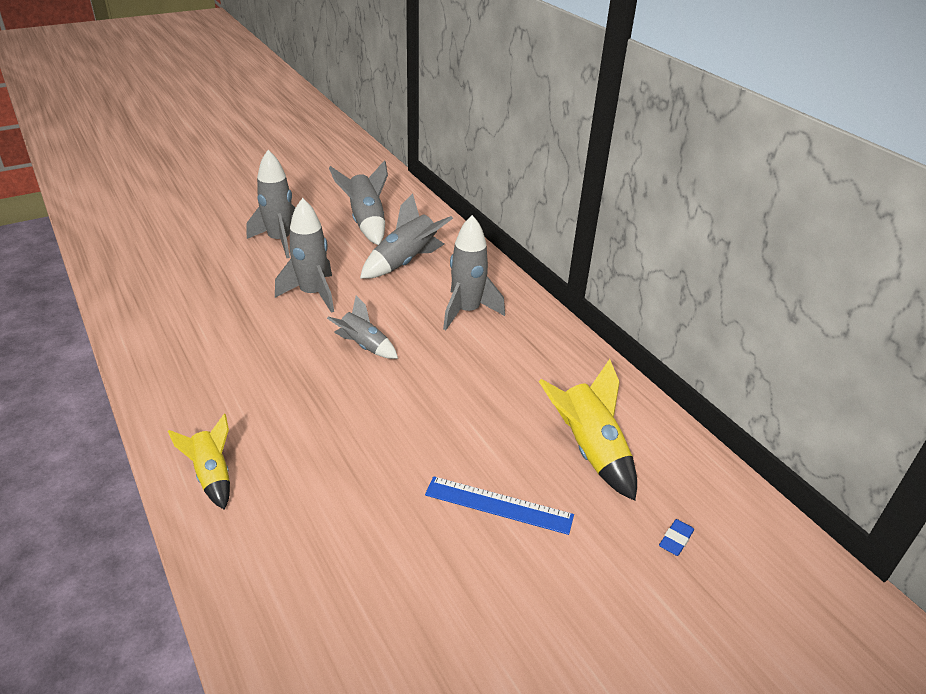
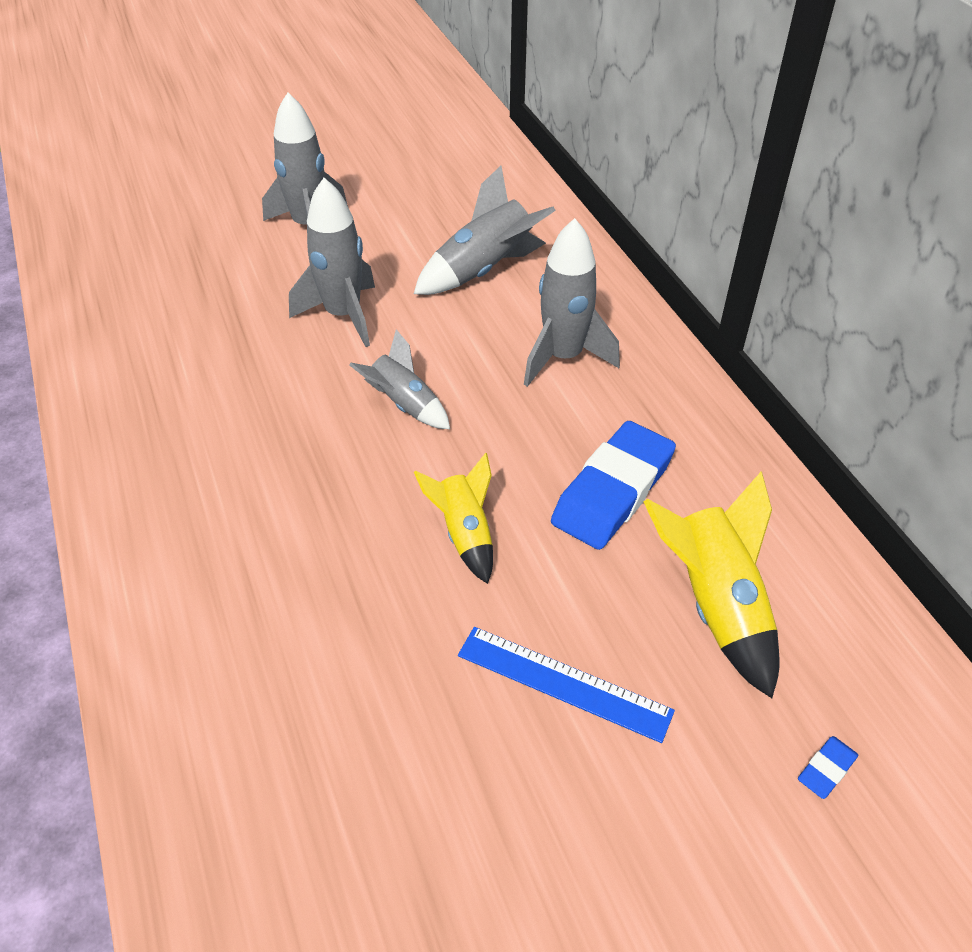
camera: 10 degrees right, 10 degrees up
(212, 476) = (165, 596): yellow rocket -> yellow rocket (465, 534)
(366, 222) = (436, 202): grey rocket -> none
(513, 389) = (613, 491): none -> blue eraser

